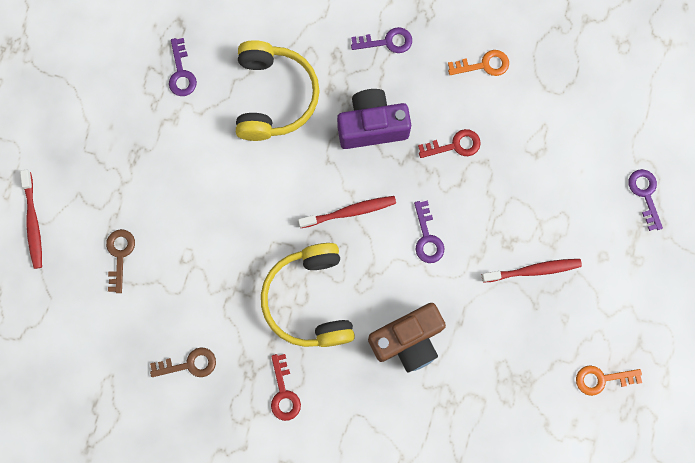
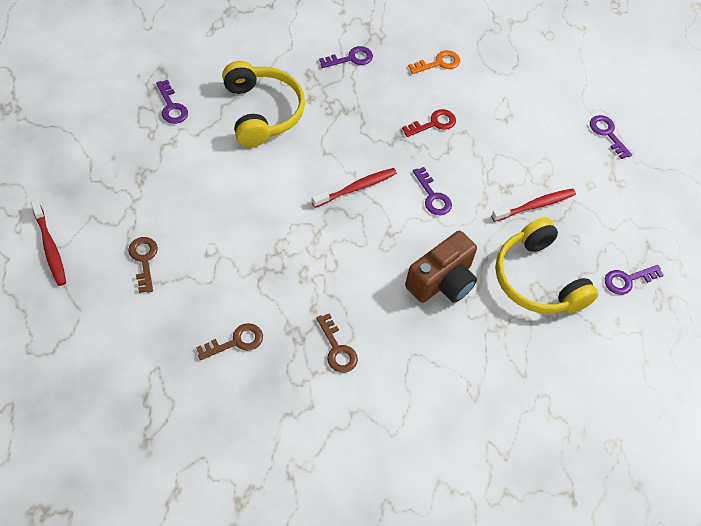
camera: 20 degrees left, 20 degrees down
(283, 393) = (337, 349): red key -> brown key
(310, 300) = (340, 265): yellow headphones -> yellow headphones (538, 279)
(372, 126) = (356, 121): purple camera -> none
(602, 379) = (627, 280): orange key -> purple key

